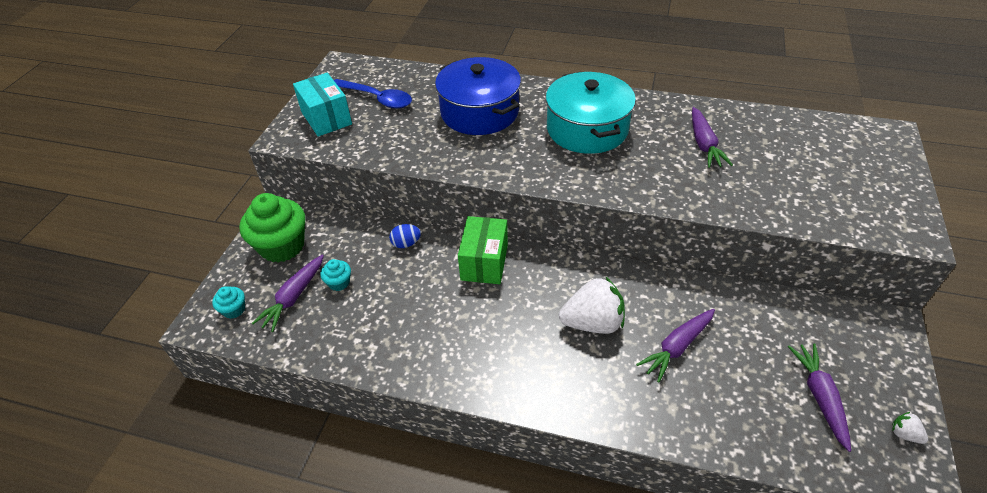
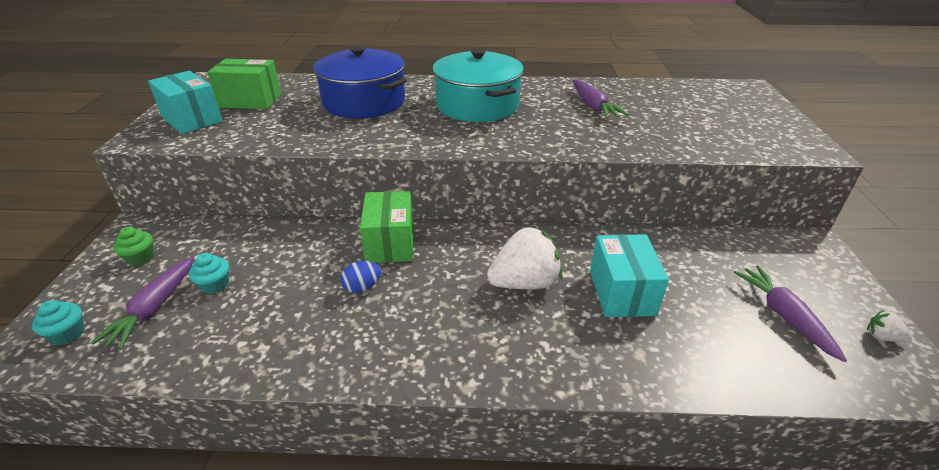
camera: 15 degrees left, 10 degrees down
(282, 246) = (140, 257): green cupcake -> green cupcake, size x0.46
(377, 98) = (250, 101): blue spoon -> green box
(406, 244) = (296, 237): blue egg -> blue egg (362, 287)
(677, 347) = (622, 292): purple carrot -> turquoise box

